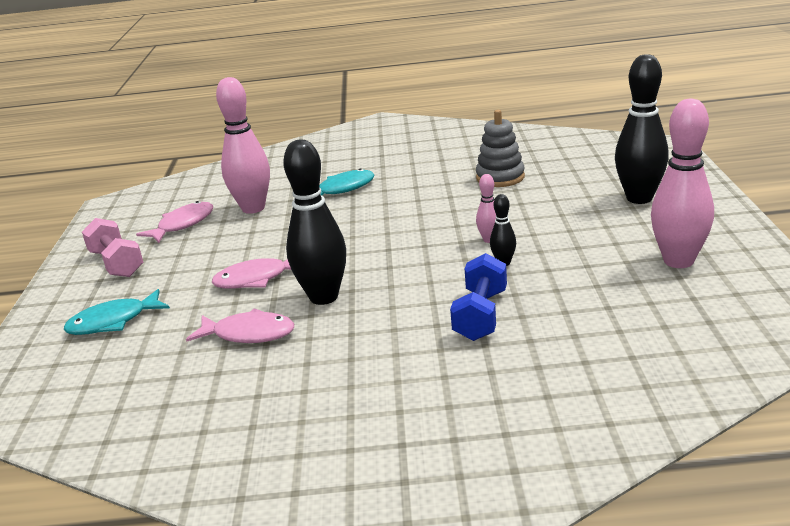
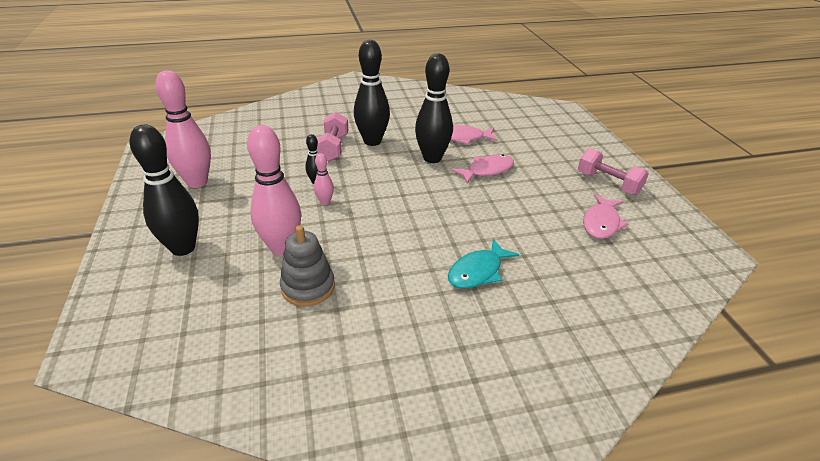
camera: 165 degrees right, 10 degrees up
(113, 322) = (553, 144): turquoise fish -> none
(253, 208) = (552, 243): pink bowling pin -> pink bowling pin (282, 248)
(411, 328) = (372, 141): none -> black bowling pin
(480, 315) = (333, 148): blue dumbbell -> pink dumbbell

